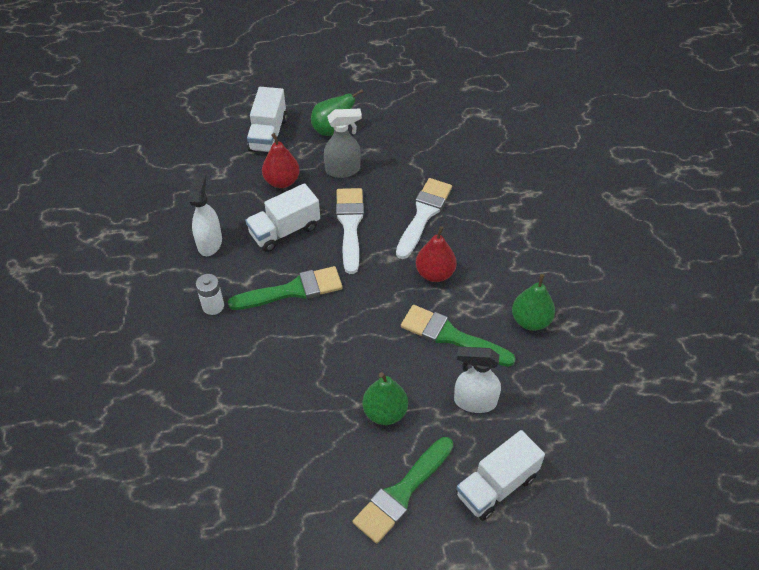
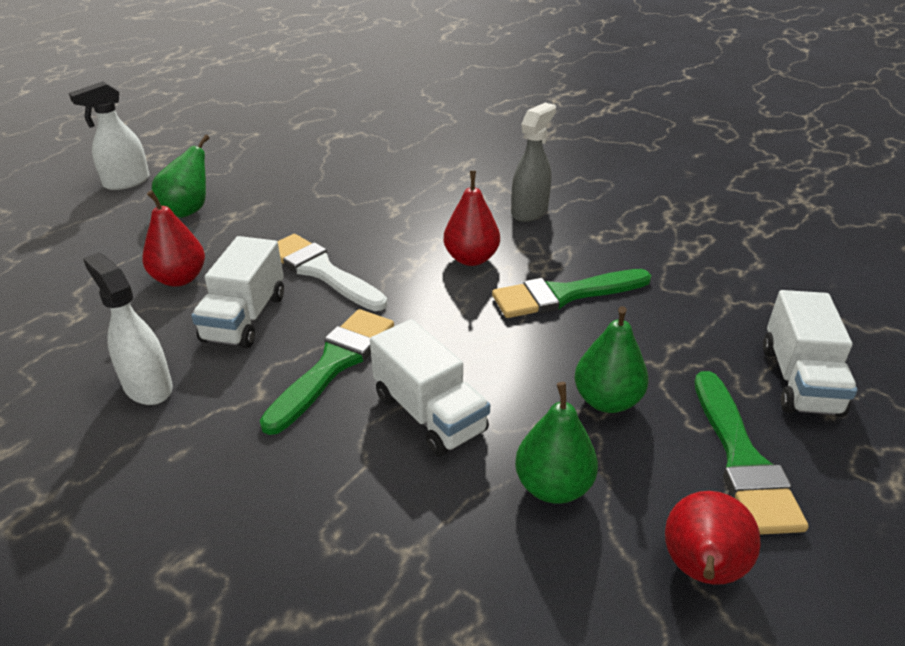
camera: 45 degrees left, 15 degrees down
(213, 306) = (242, 448): white battery -> none
(268, 134) = (104, 250): white truck -> white truck (429, 414)
(312, 515) = (700, 570): none -> red pear
(343, 170) = (247, 234): grey spray bottle -> grey spray bottle (529, 211)
(423, 214) = (390, 224): white brush -> none
(474, 401) = (668, 329): white spray bottle -> white spray bottle (126, 182)
(530, 320) = (610, 241): green pear -> green pear (553, 486)

